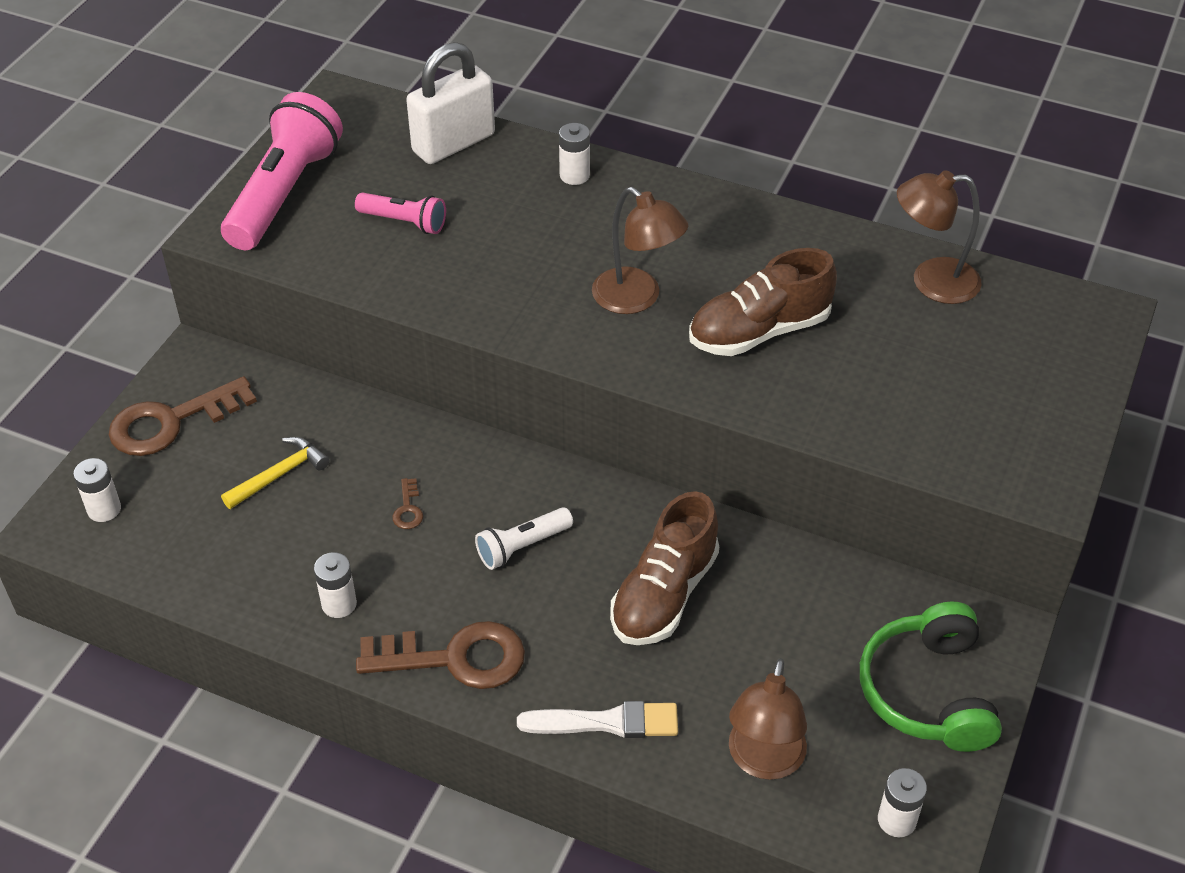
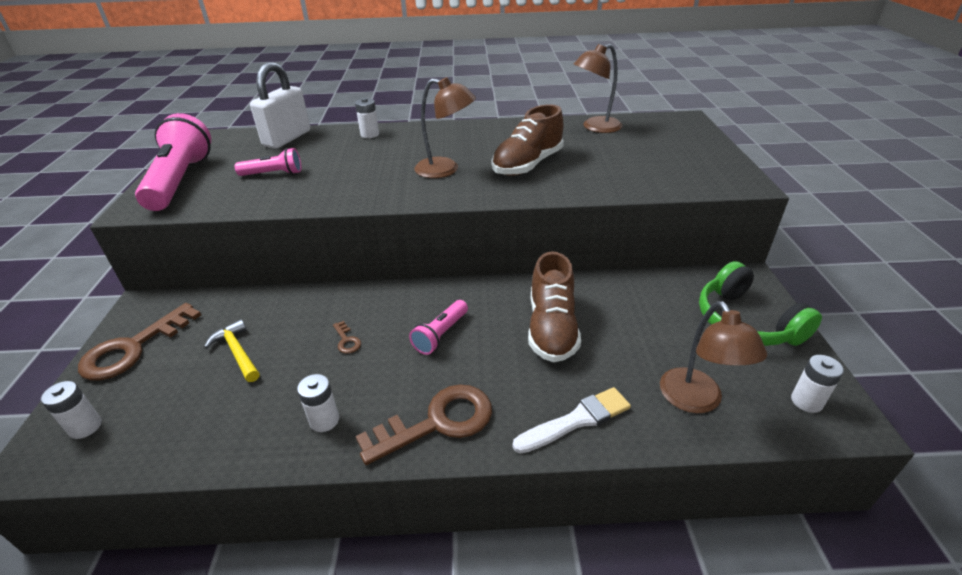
camera: 25 degrees left, 10 degrees down
(280, 474) = (237, 352): yellow hammer -> yellow hammer turned 60 degrees counterclockwise
(522, 547) = (441, 335): white flashlight -> pink flashlight

